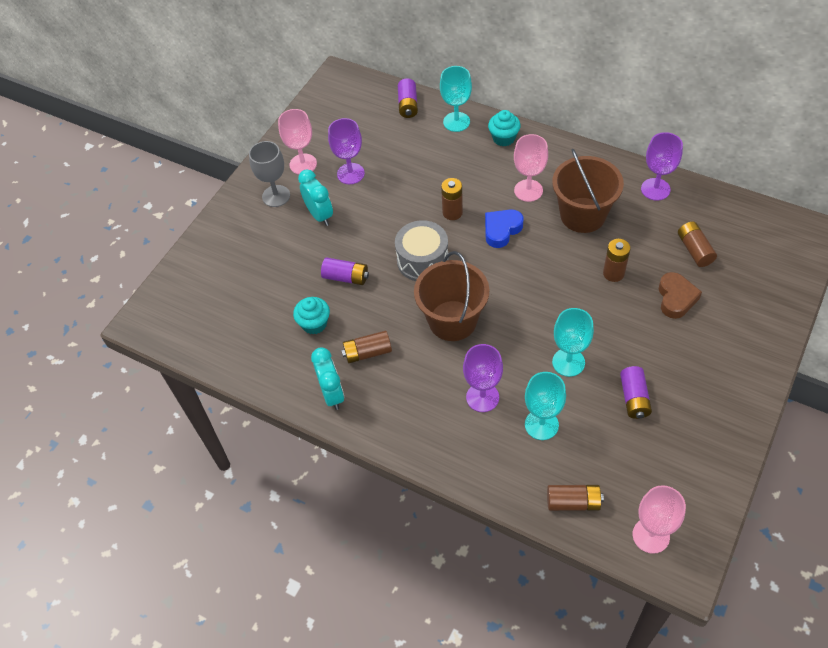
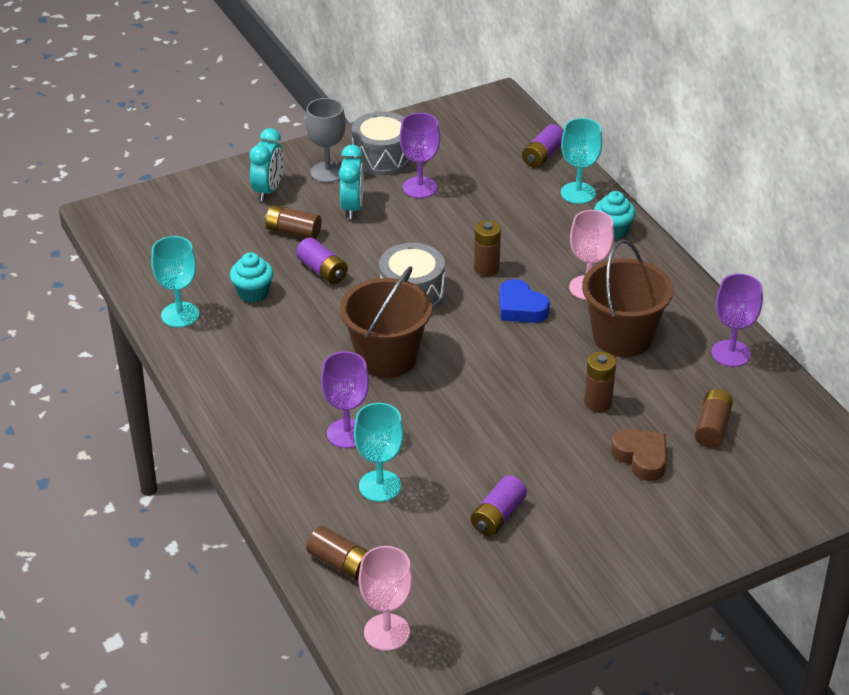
camera: 30 degrees right, 15 degrees down
(303, 164) = (382, 158): pink goblet -> grey drum
(332, 394) = (210, 356): turquoise clock -> turquoise clock (268, 190)
(367, 353) = (277, 341): brown battery -> brown battery (293, 232)
(501, 230) = (521, 308): blue heart -> blue heart turned 120 degrees counterclockwise
(568, 362) = (464, 451): turquoise goblet -> turquoise goblet (180, 315)
(676, 298) = (641, 458): brown heart -> brown heart turned 75 degrees counterclockwise

